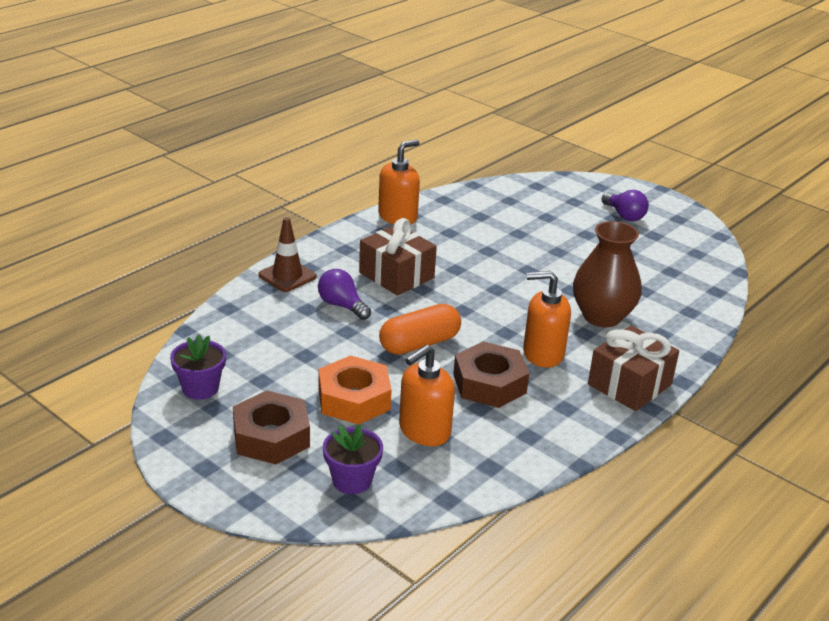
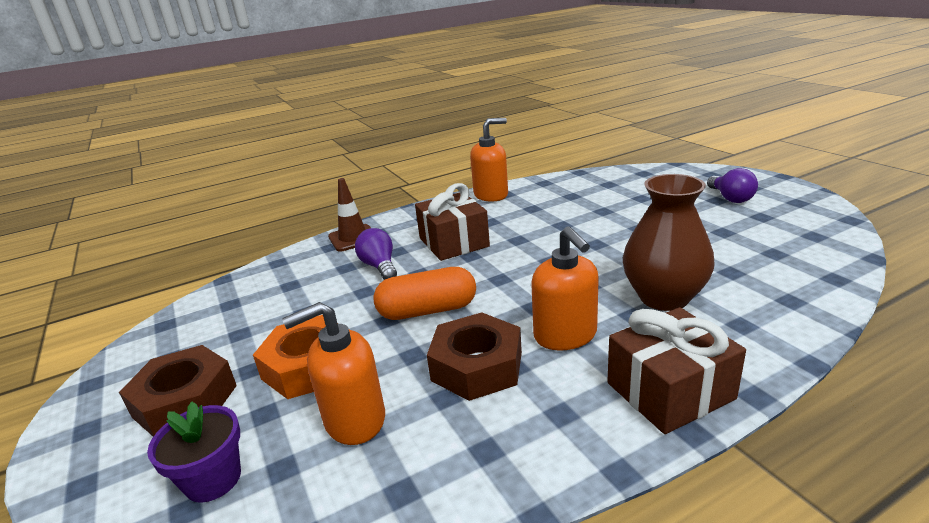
camera: 25 degrees right, 5 degrees down
(200, 388) = (177, 336): purple flower pot -> none
(542, 354) = (565, 335): orange soap dispenser -> orange soap dispenser turned 135 degrees counterclockwise

